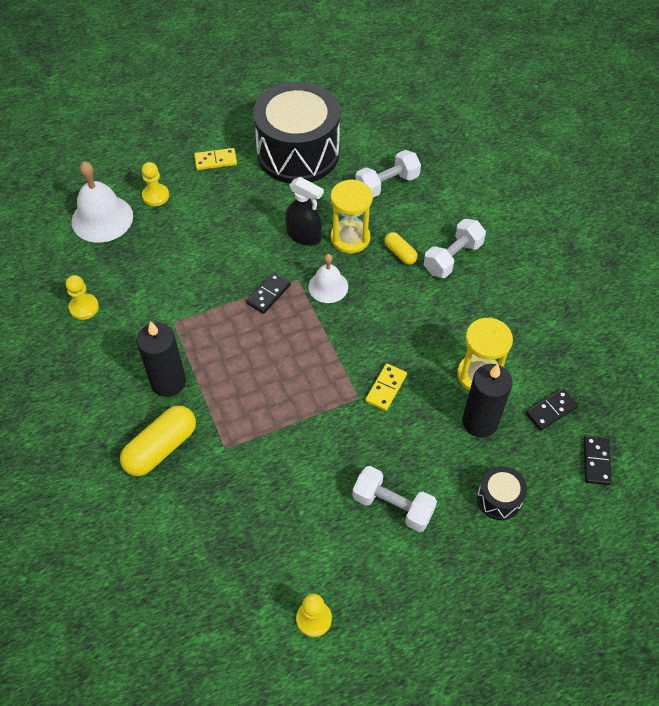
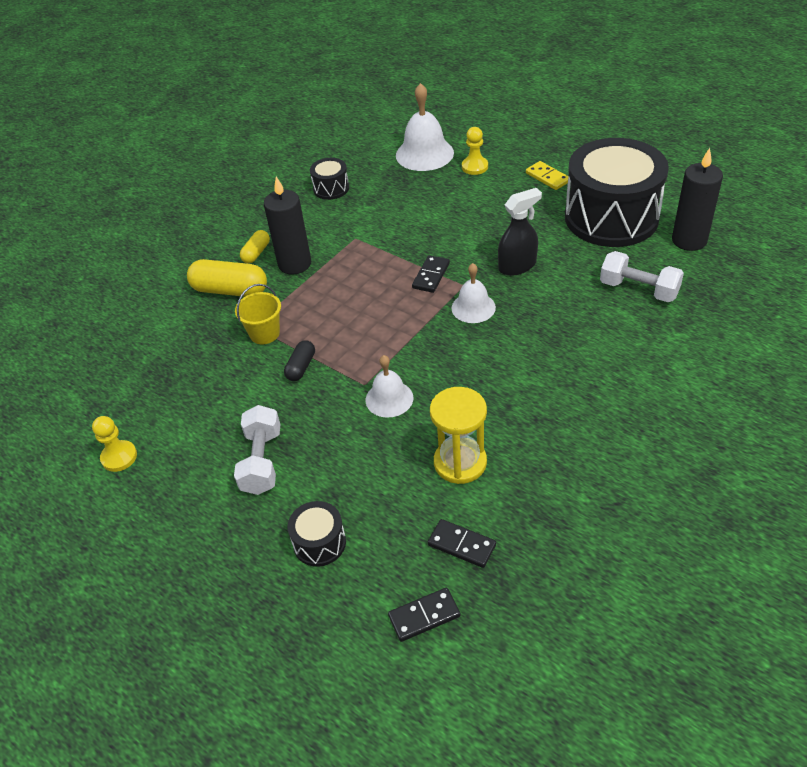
camera: 65 degrees right, 10 degrees down
(84, 307) = (331, 188): yellow pawn -> black drum
(243, 443) = (264, 333): none -> yellow bucket
(268, 294) = (431, 276): black domino -> black domino turned 75 degrees counterclockwise
(304, 235) = (517, 266): black spray bottle -> black spray bottle turned 120 degrees counterclockwise
(306, 433) = (301, 367): none -> black capsule
(350, 238) = (544, 295): yellow hourglass -> none
(386, 388) = (389, 398): yellow domino -> white bell
(400, 253) = (560, 337): yellow capsule -> yellow capsule (256, 253)
(452, 257) = (593, 378): white dumbbell -> none
(480, 422) = (402, 488): black candle -> black candle (689, 240)

